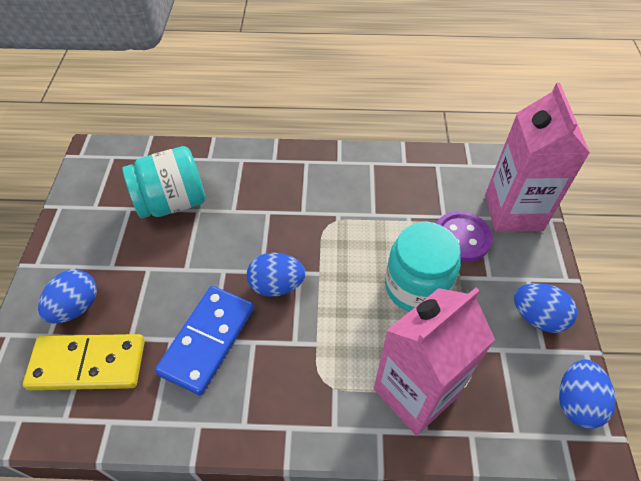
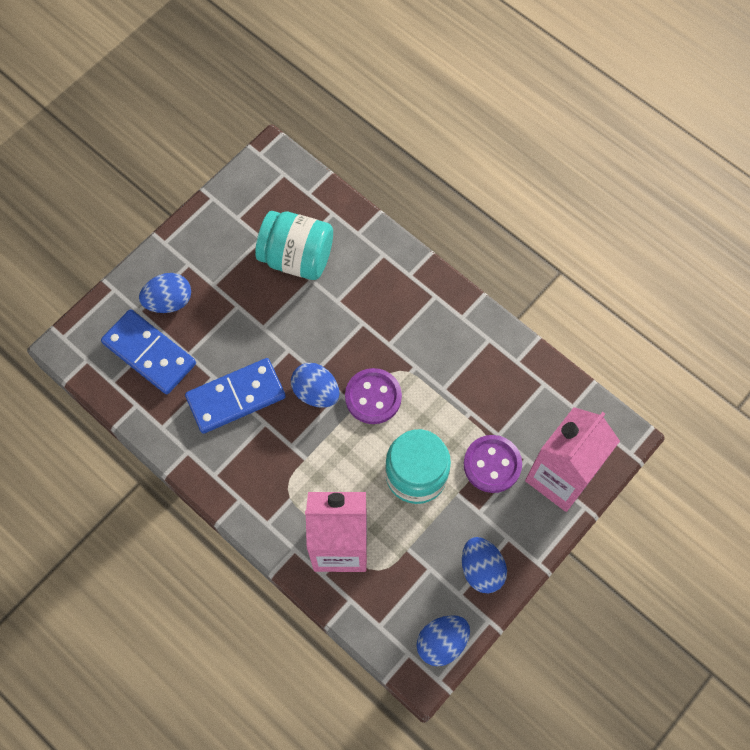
camera: 40 degrees right, 15 degrees up
(88, 364) = (149, 353): yellow domino -> blue domino
(327, 256) = (373, 397): none -> purple button

